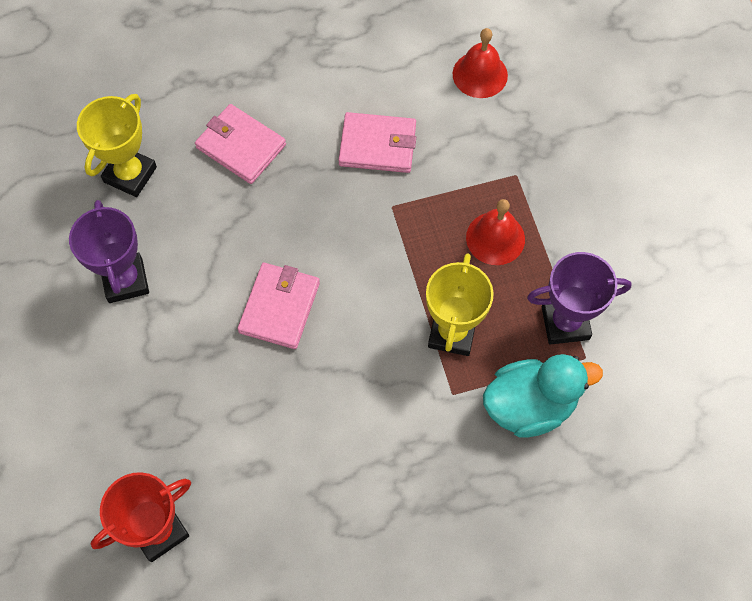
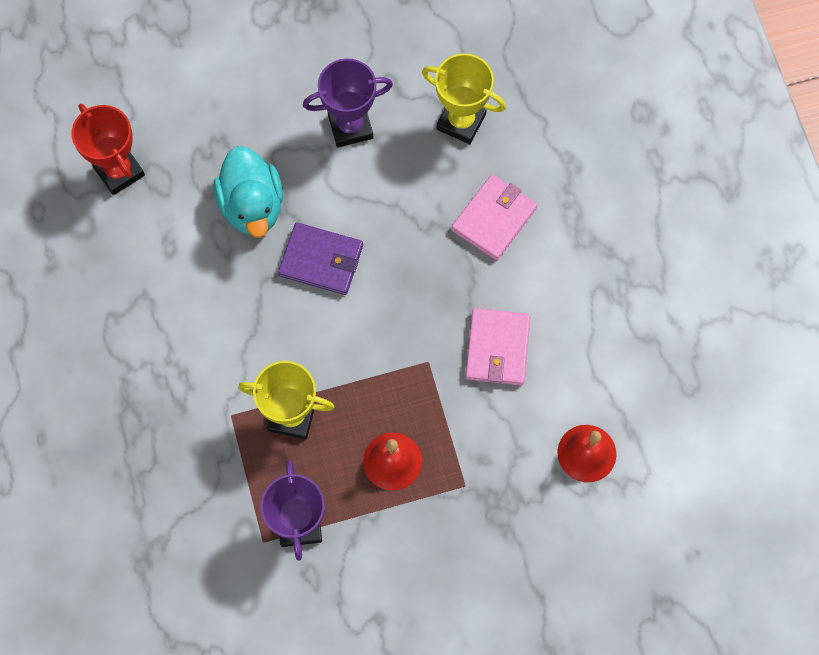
camera: 90 degrees right, 5 degrees up
(279, 307) = (321, 260): pink wallet -> purple wallet
(530, 405) = (217, 486): turquoise duck -> turquoise duck (252, 206)

